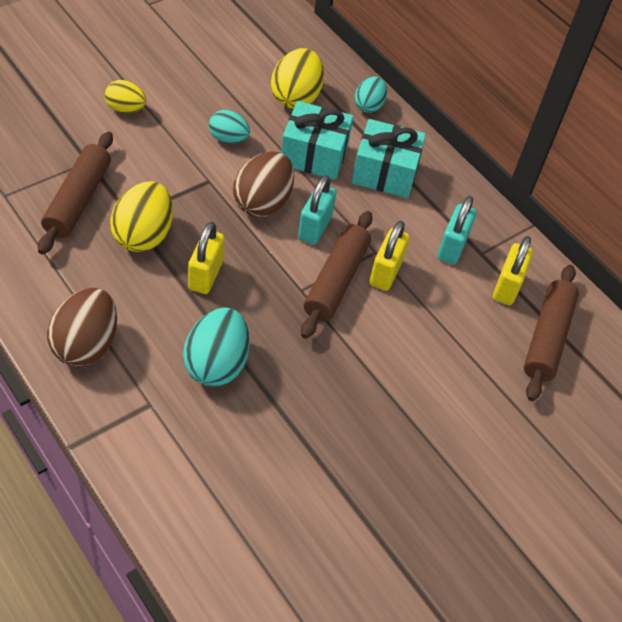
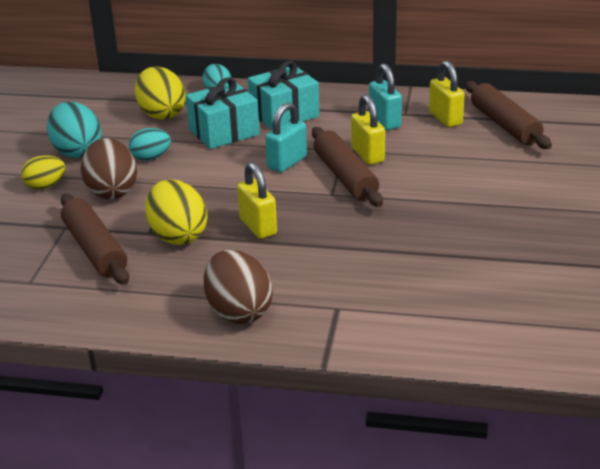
camera: 35 degrees left, 20 degrees down
(216, 364) = (343, 260): turquoise egg -> turquoise egg (77, 151)
(262, 202) = (231, 172): brown egg -> brown egg (112, 191)
(314, 228) = (287, 163): turquoise padlock -> turquoise padlock turned 60 degrees clockwise

